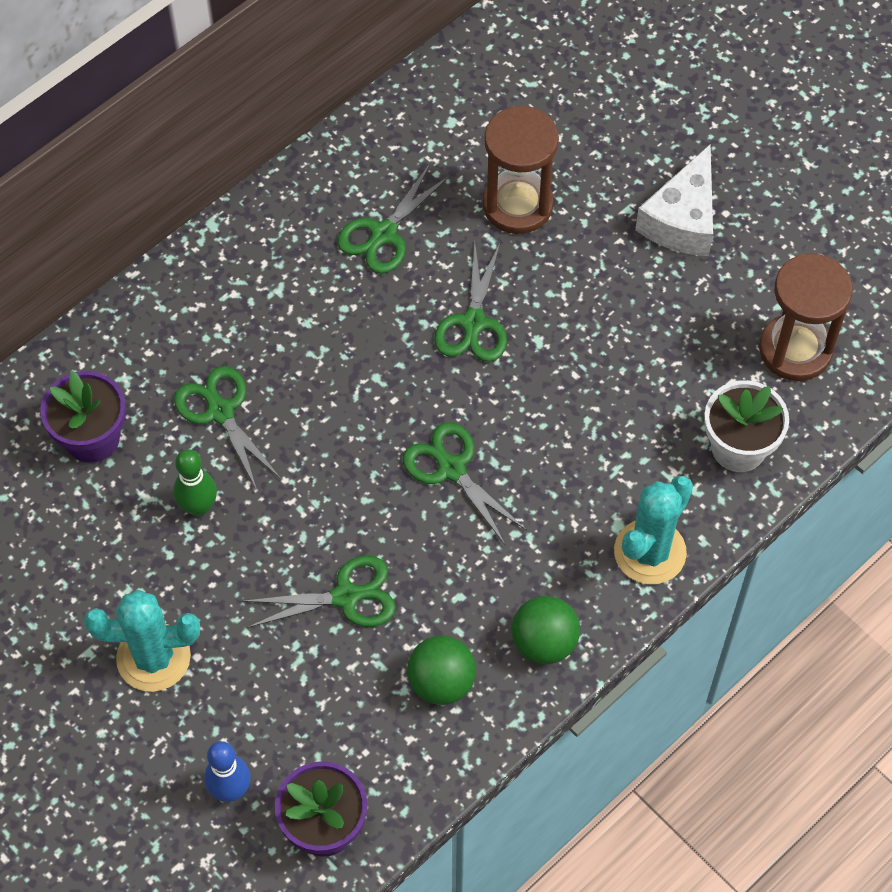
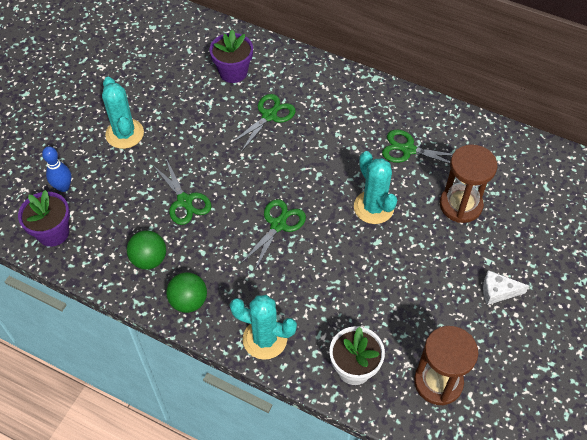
camera: 70 degrees right, 5 degrees down
(198, 507) = (212, 124): green bowling pin -> none
(473, 323) = (373, 207): green scissors -> turquoise cactus
(682, 219) = (498, 291): white cheese -> white cheese, size x0.61

